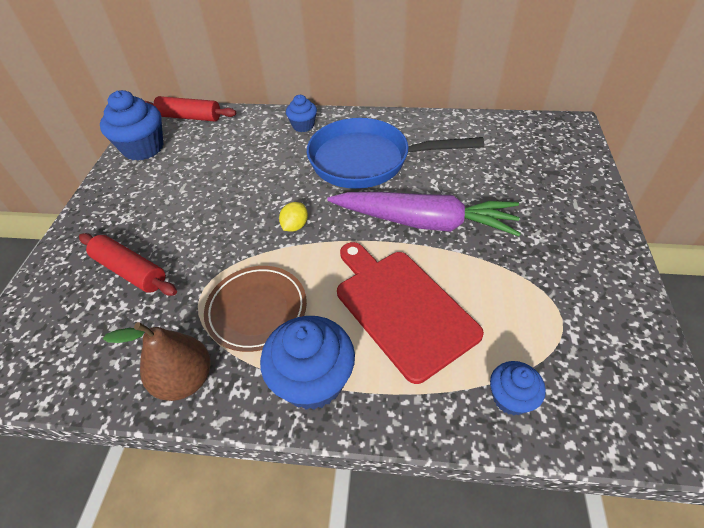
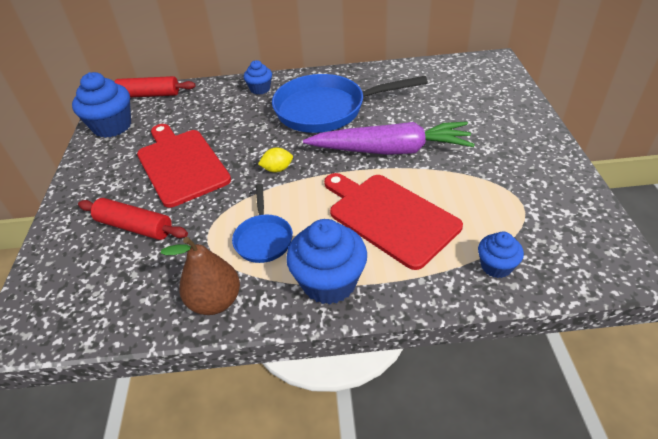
camera: 10 degrees left, 5 degrees down
(198, 204) = (181, 164): none -> red cutting board
(257, 310) = (263, 239): brown plate -> blue pan
(295, 226) = (277, 169): yellow lemon -> yellow lemon turned 60 degrees clockwise

